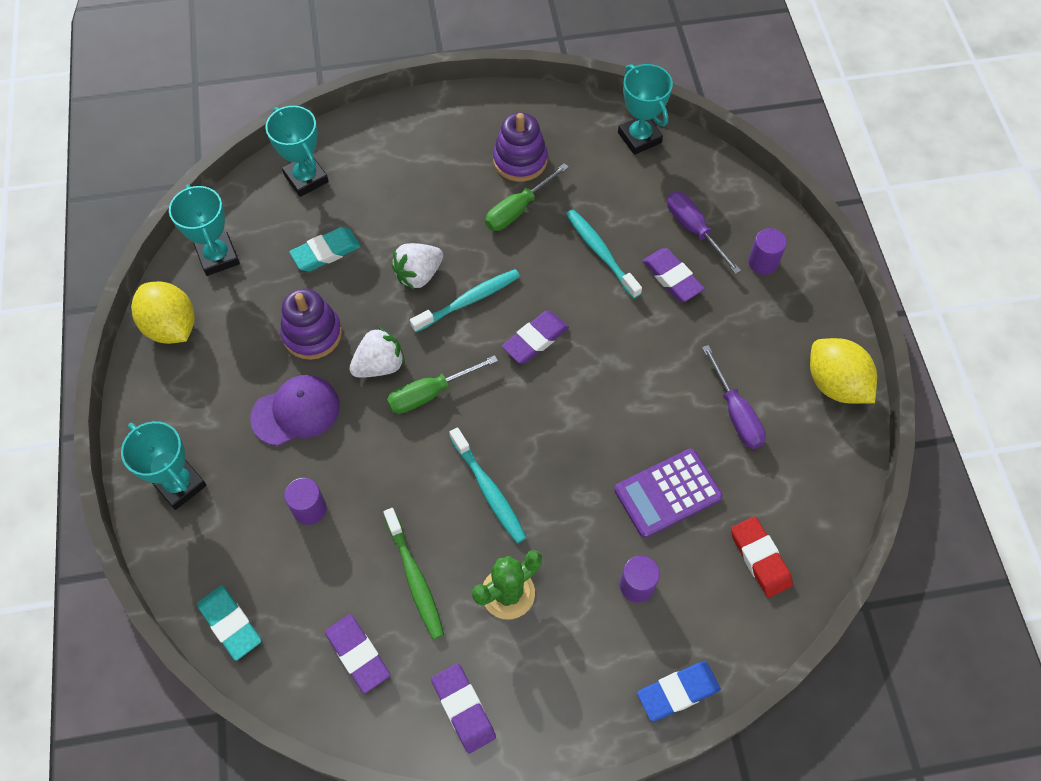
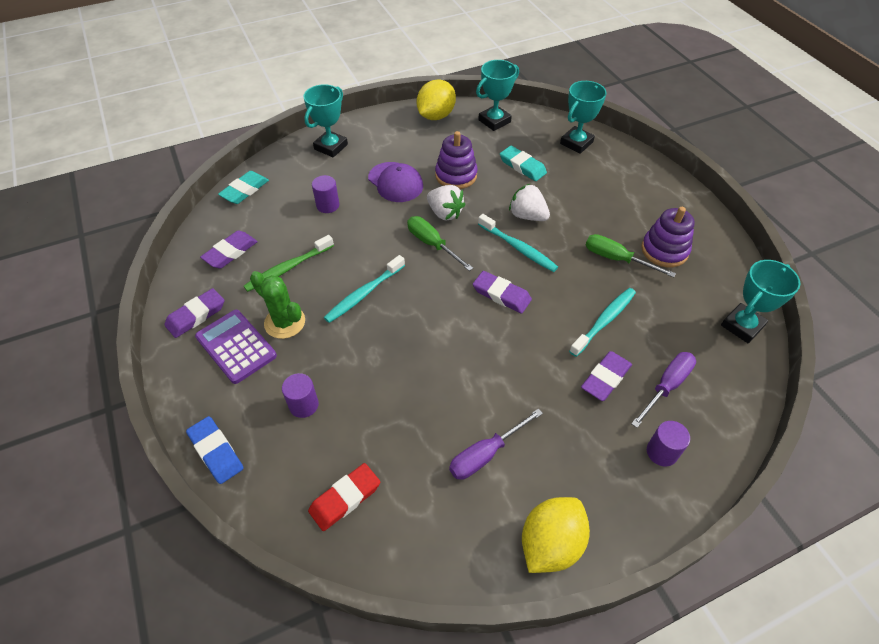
camera: 75 degrees right, 10 degrees down
(667, 493) = (390, 413): purple calculator -> purple calculator (236, 346)

